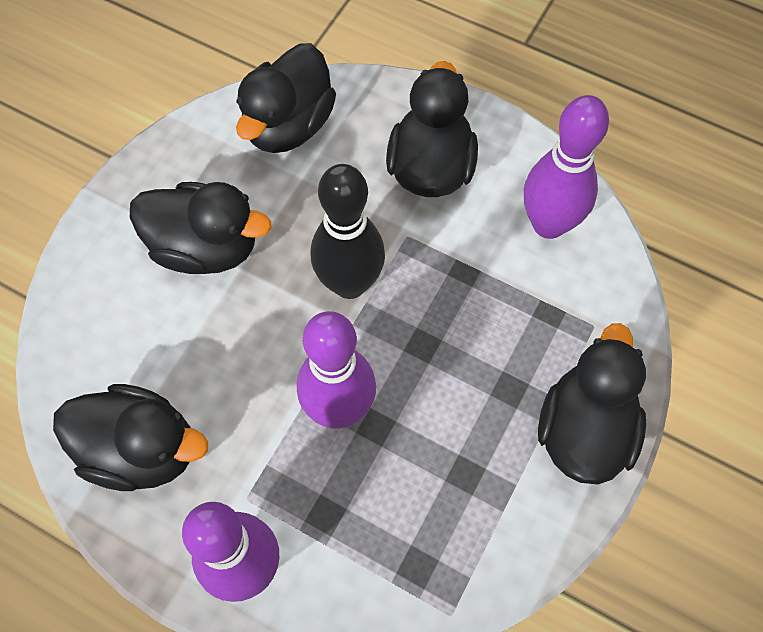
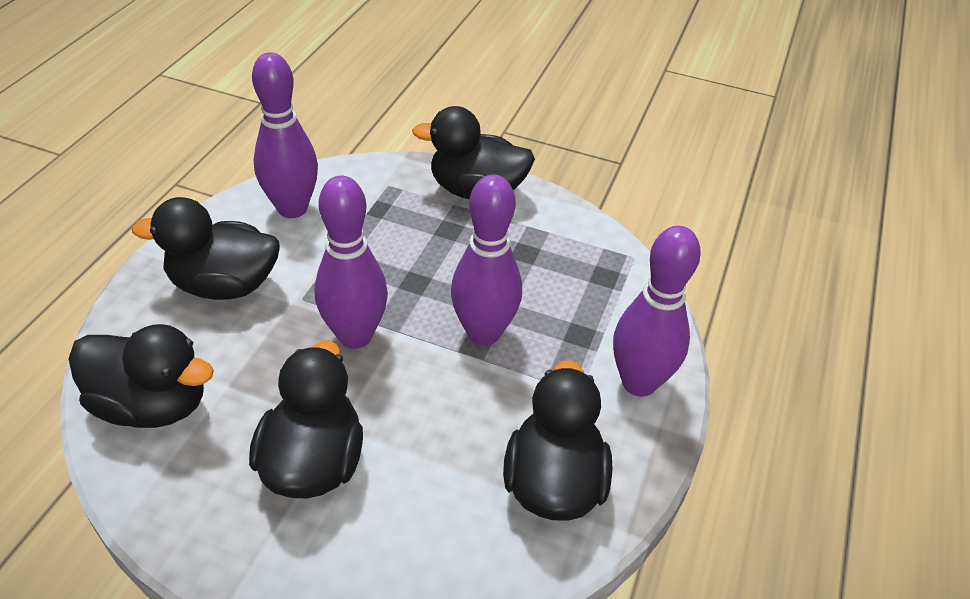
camera: 100 degrees left, 20 degrees down
(349, 283) = (355, 336): black bowling pin -> purple bowling pin

